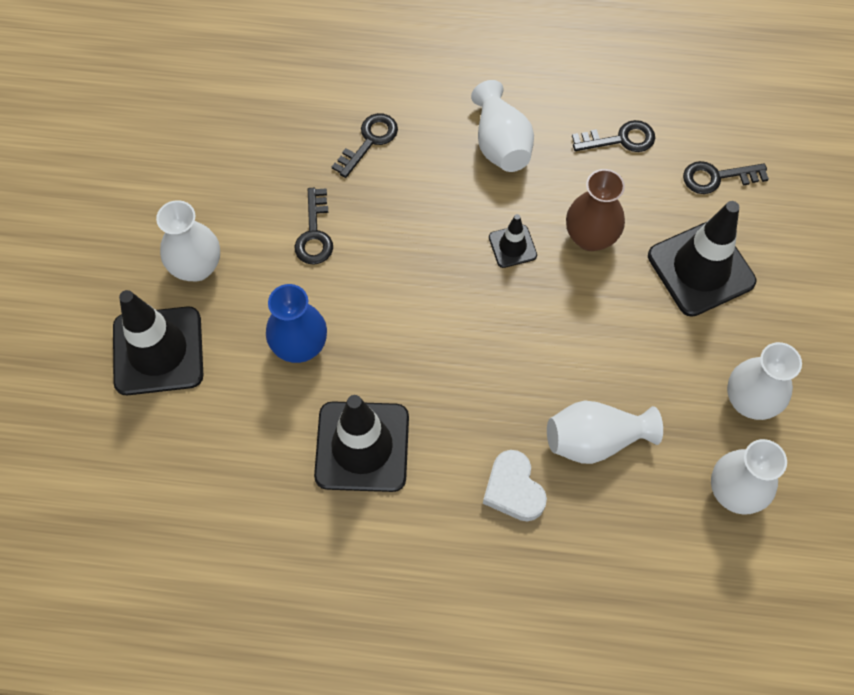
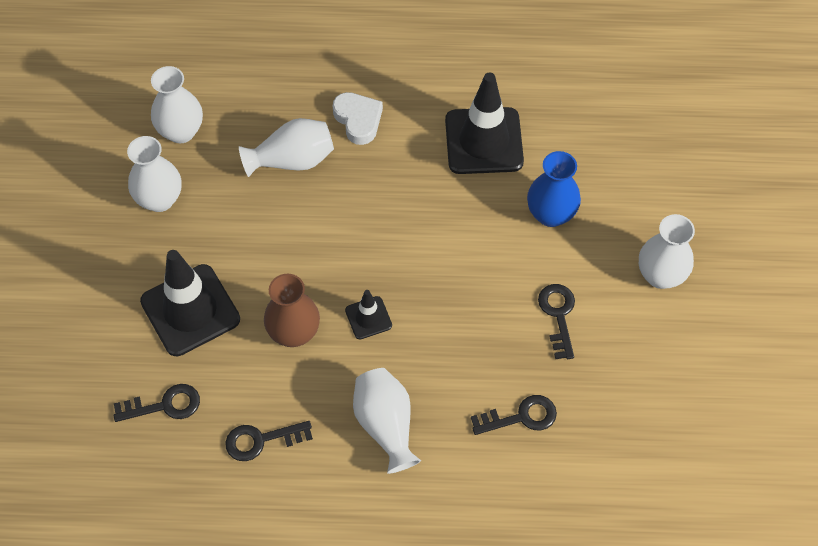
camera: 175 degrees right, 5 degrees down
(158, 351) = (673, 201): black traffic cone -> none
(369, 141) = (521, 417): black key -> black key turned 135 degrees counterclockwise

